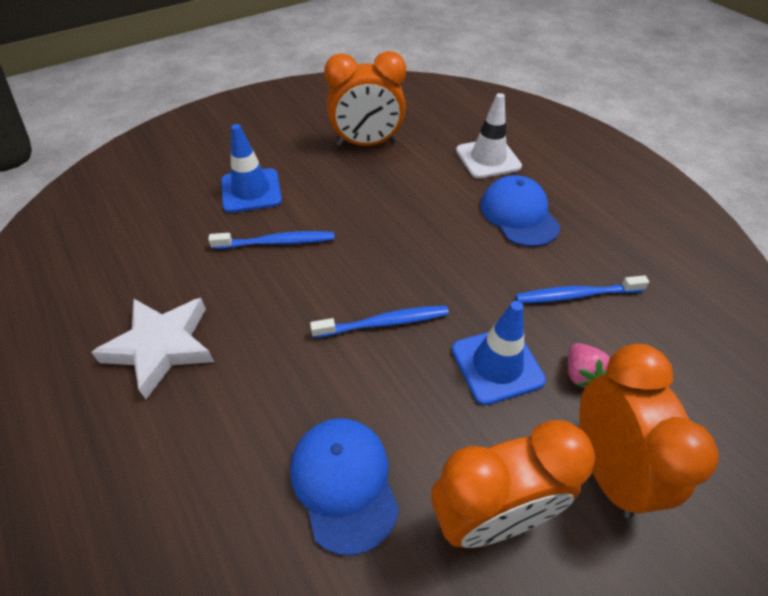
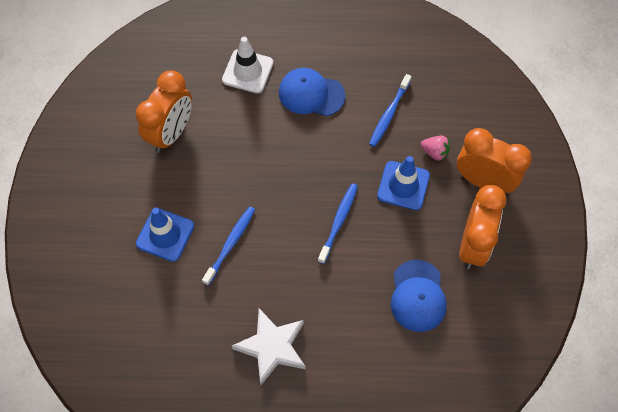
camera: 55 degrees left, 15 degrees up
(344, 483) = (418, 296): blue cap -> blue cap turned 105 degrees counterclockwise

